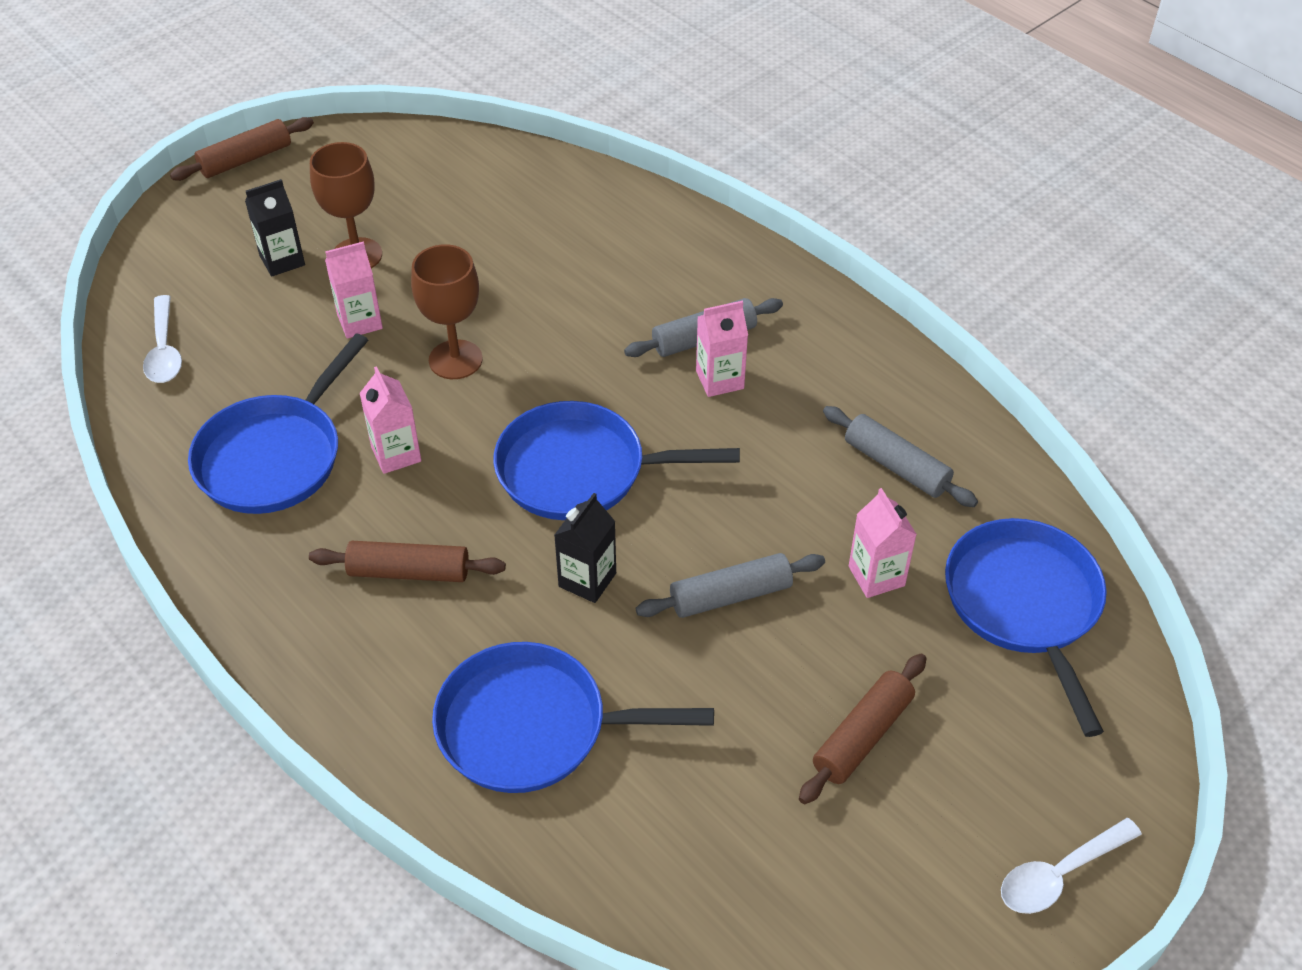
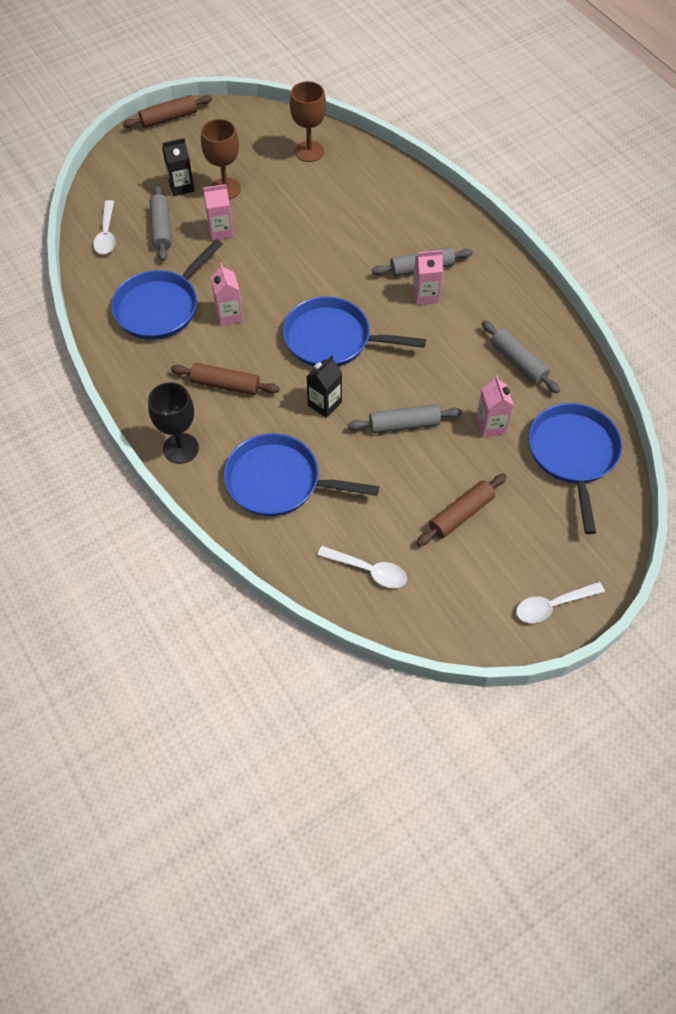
camera: 10 degrees right, 10 degrees up
(258, 330) = (161, 229): none -> grey rolling pin
(346, 694) = (181, 448): none -> black goblet
(455, 360) = (272, 262): brown goblet -> brown goblet (309, 151)
(723, 863) = (368, 570): none -> white spoon

